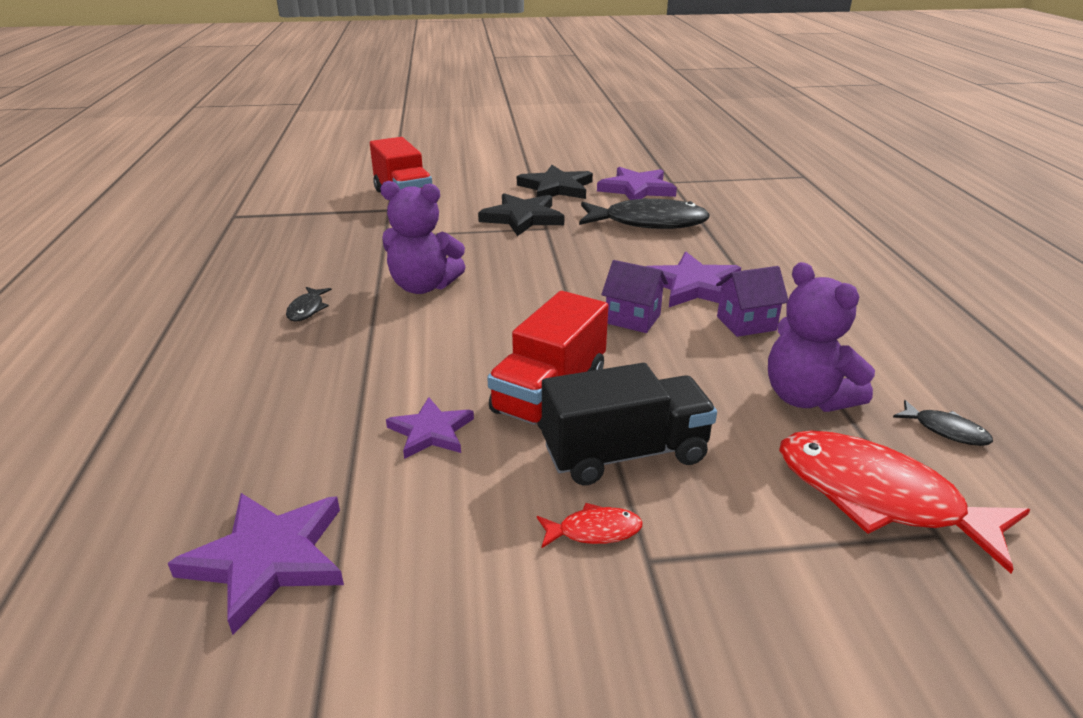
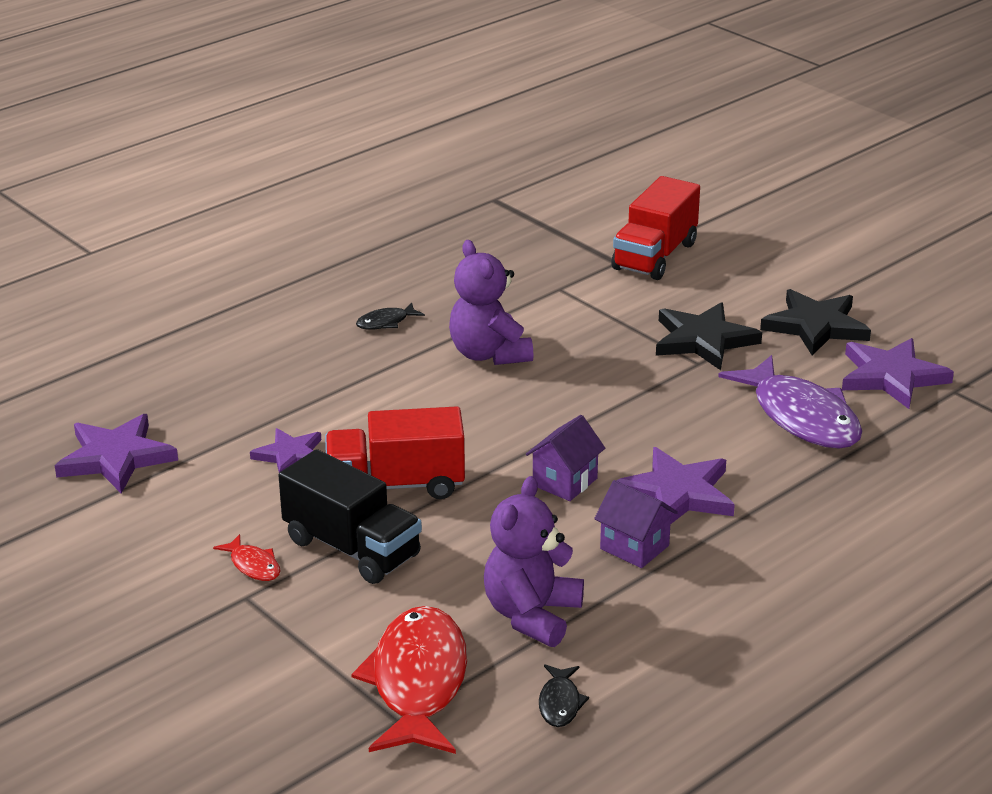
camera: 55 degrees right, 0 degrees up
(633, 319) = (565, 482): purple house -> purple house turned 45 degrees clockwise
(648, 223) = (801, 417): black fish -> purple fish

